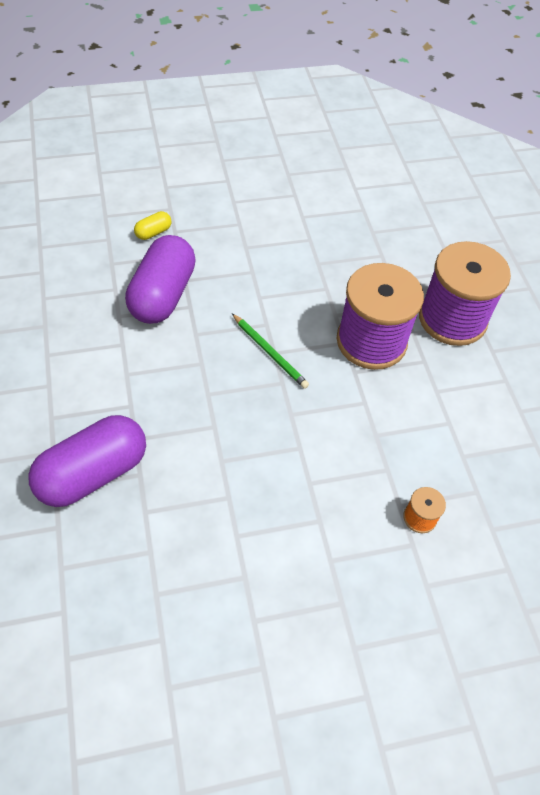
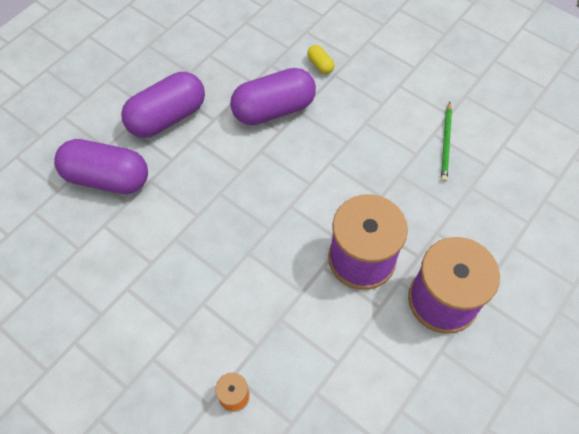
camera: 55 degrees right, 5 degrees up
(77, 377) = (167, 117): none -> purple capsule
(153, 232) = (320, 65): yellow capsule -> yellow capsule turned 45 degrees clockwise
(269, 352) = (287, 203): green pencil -> green pencil (446, 143)

